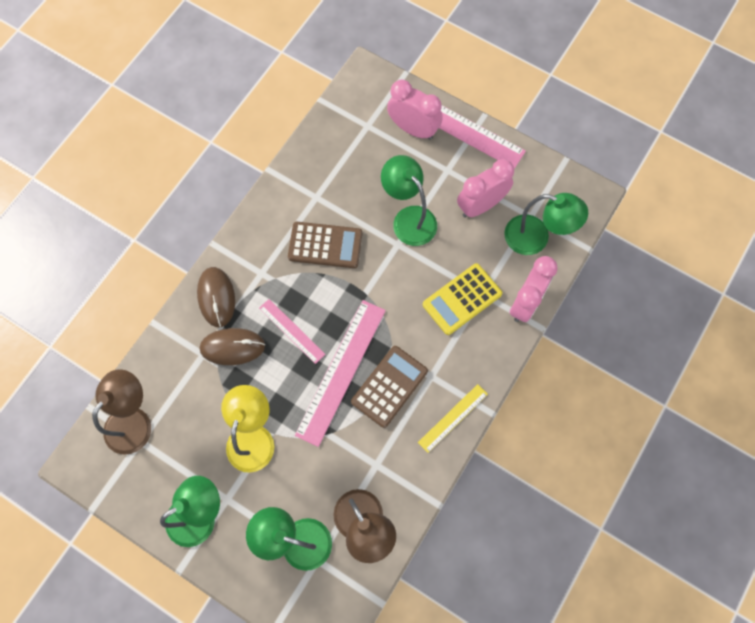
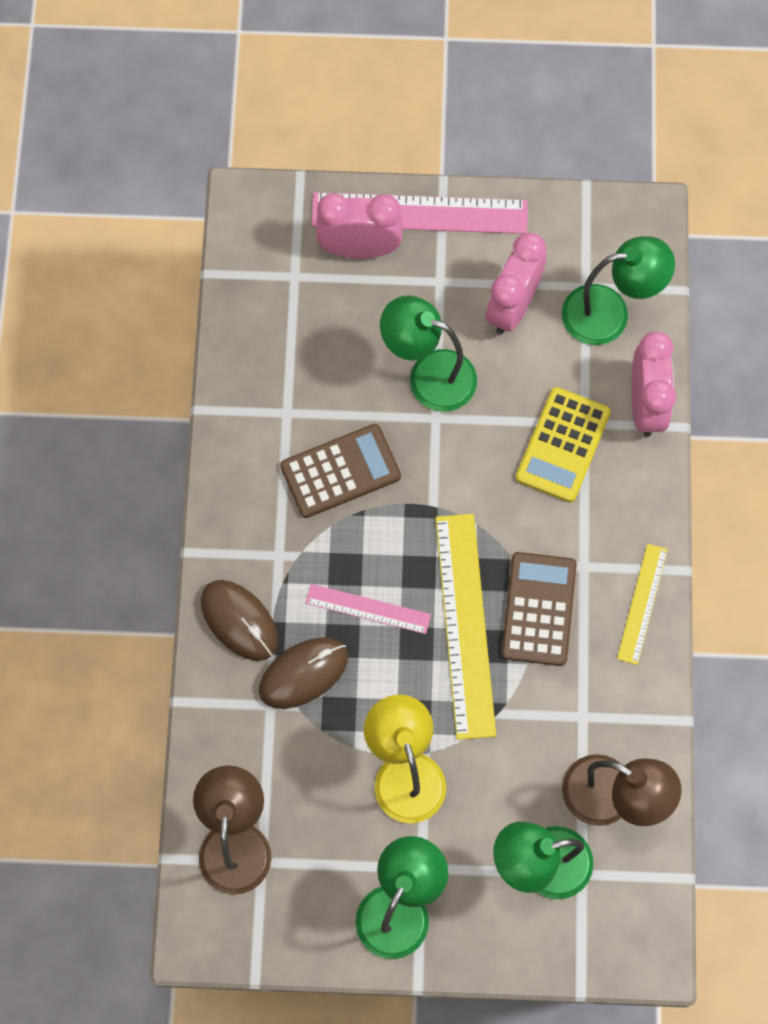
camera: 30 degrees left, 0 degrees up
(341, 371) = (465, 625): pink ruler -> yellow ruler

